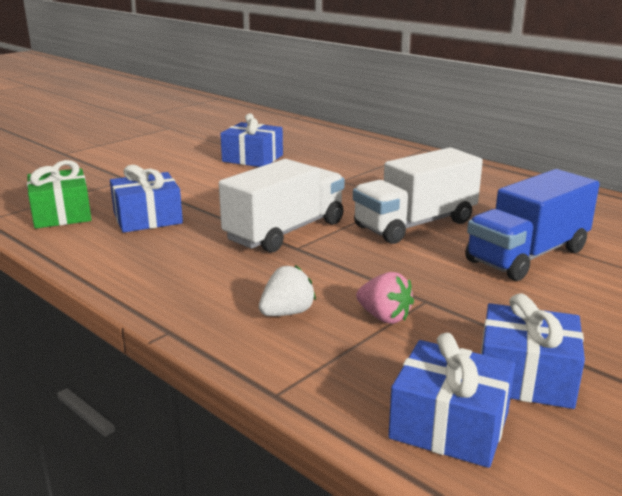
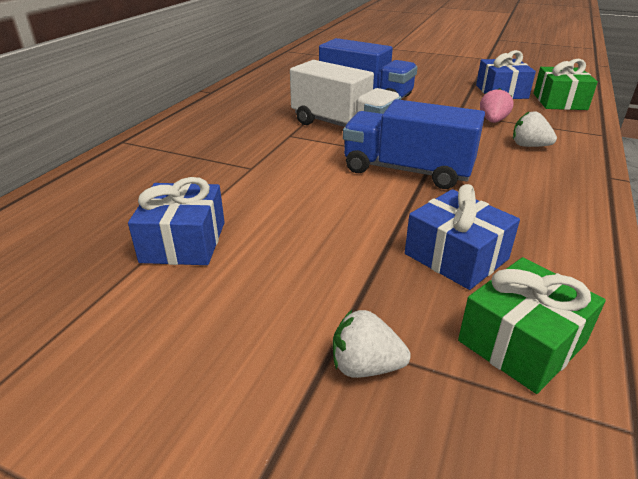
camera: 110 degrees left, 10 degrees up
(103, 181) = (365, 366): none -> white strawberry
(285, 231) = (407, 171): white truck -> blue truck
(449, 425) = (559, 101): blue gift -> green gift

